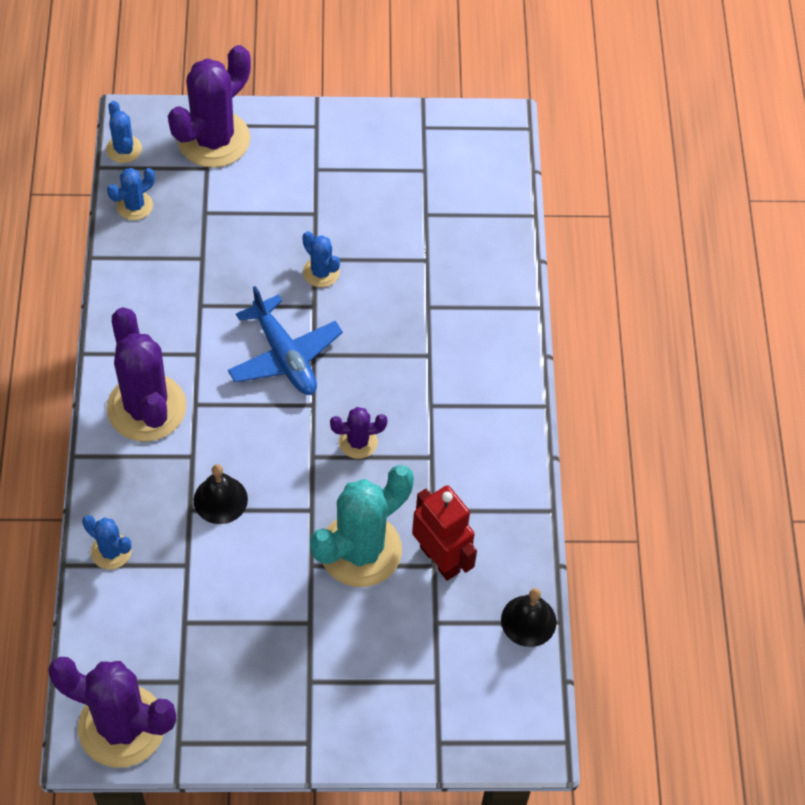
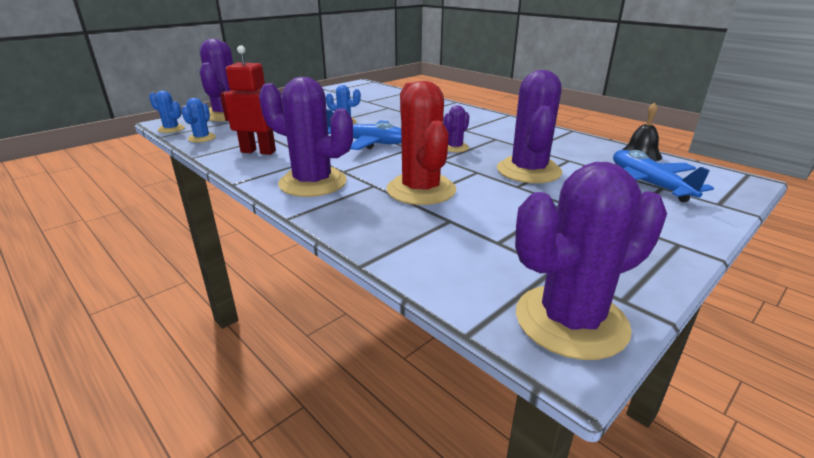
camera: 40 degrees left, 30 degrees down
(111, 551) = (387, 241): blue cactus -> none
(220, 499) = (421, 190): black bell -> red cactus
(360, 550) = (528, 171): turquoise cactus -> purple cactus
(432, 667) = (648, 184): none -> blue plane
(440, 559) = (566, 157): red robot -> red robot (258, 151)

